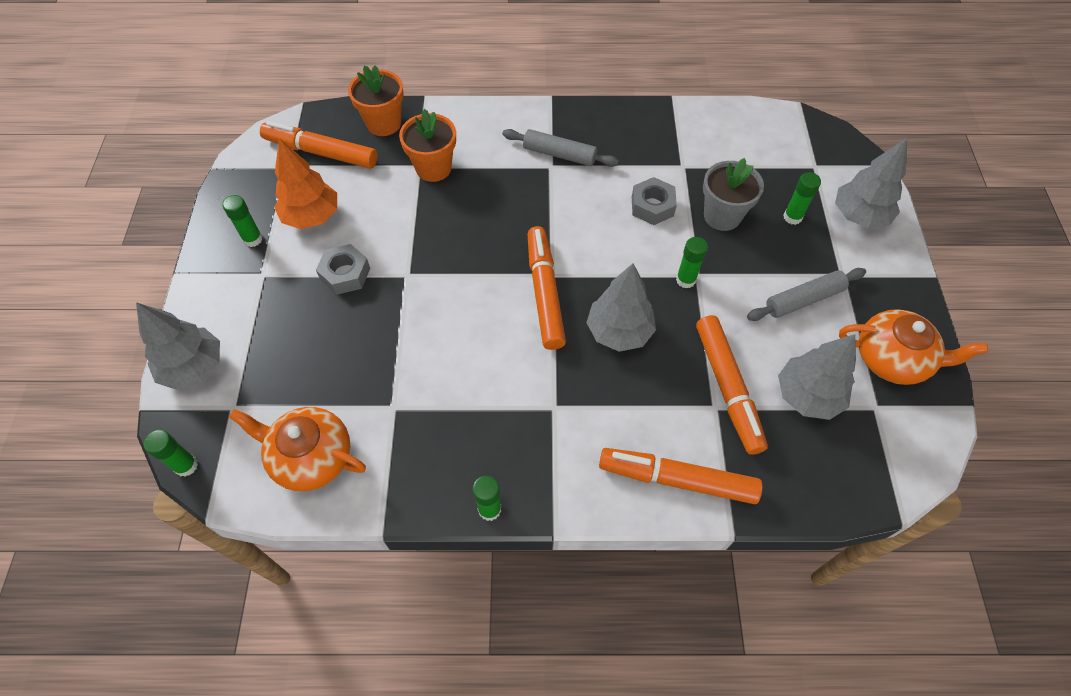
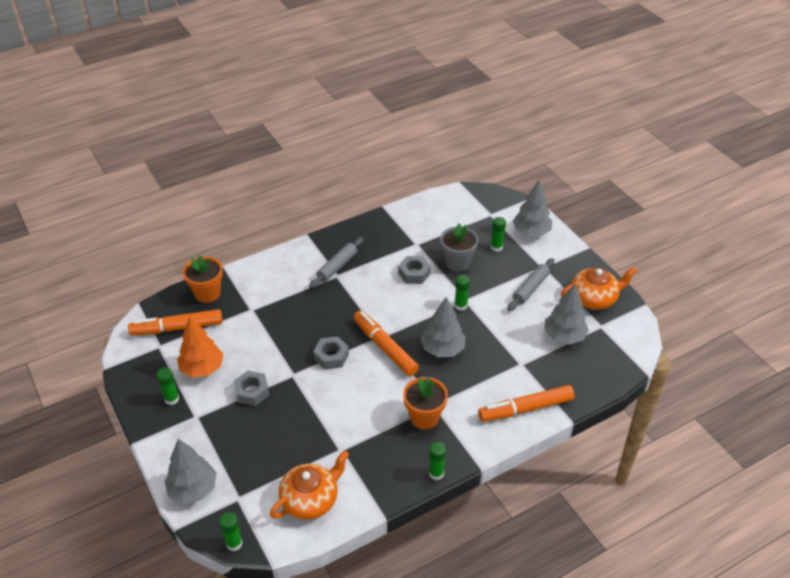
camera: 30 degrees left, 15 degrees down
(311, 457) = (310, 499): orange teapot -> orange teapot turned 150 degrees clockwise
(433, 168) = (262, 307): orange flower pot -> orange flower pot (424, 417)
(469, 273) = (331, 356): none -> grey nut
(559, 154) = (337, 266): grey rolling pin -> grey rolling pin turned 45 degrees counterclockwise
(727, 388) = (521, 351): orange marker -> none

